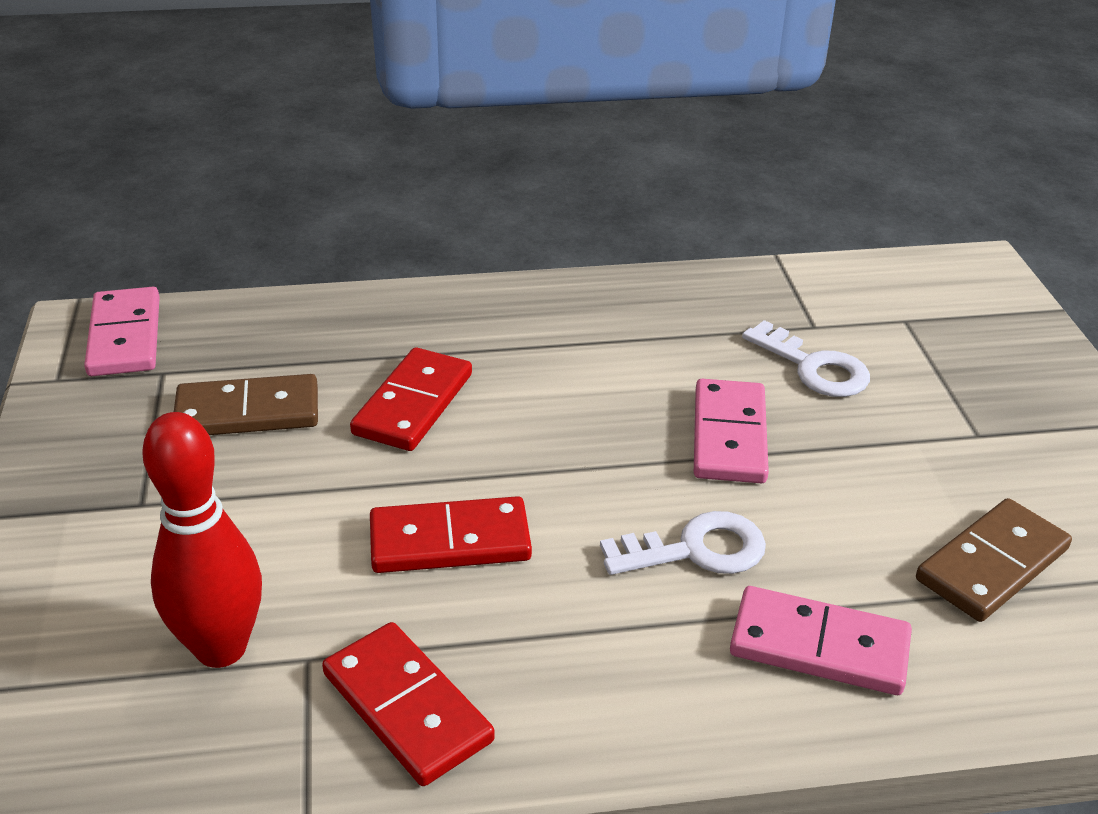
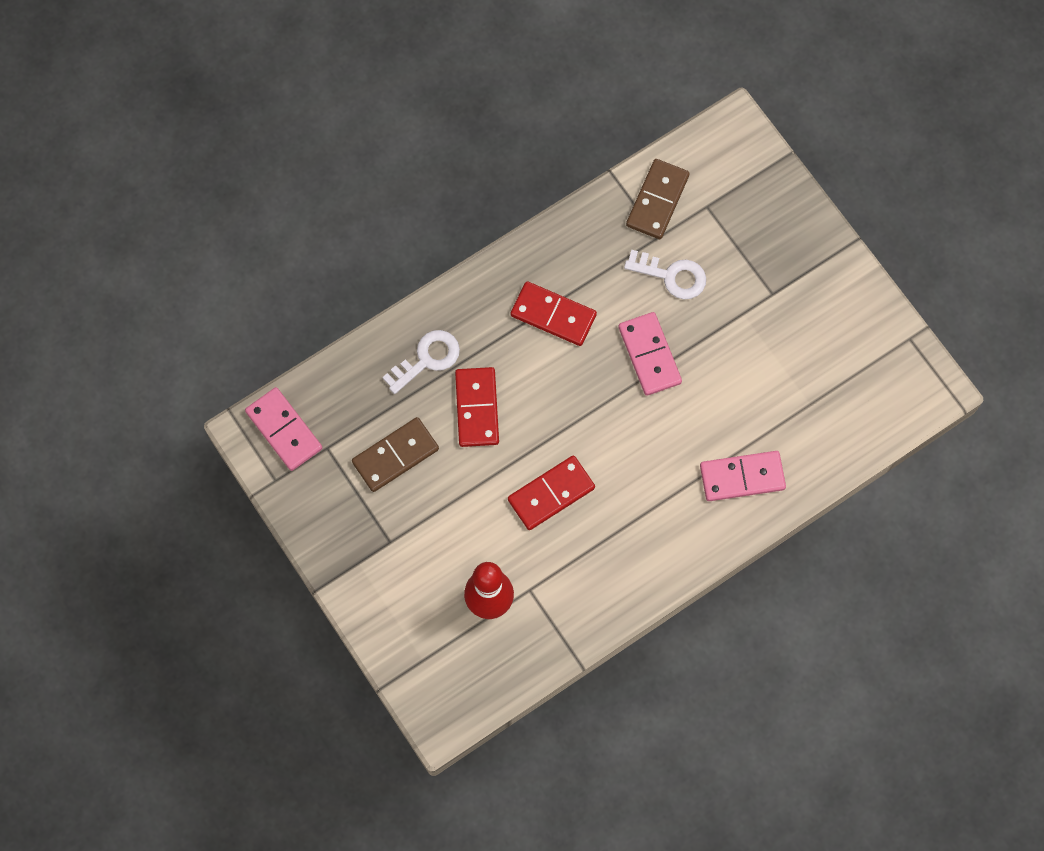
camera: 25 degrees left, 35 degrees up
(407, 707) = (587, 593): red domino -> red domino (553, 315)
(696, 550) = (666, 444): white key -> white key (427, 359)
(991, 564) = (802, 389): brown domino -> brown domino (657, 200)

